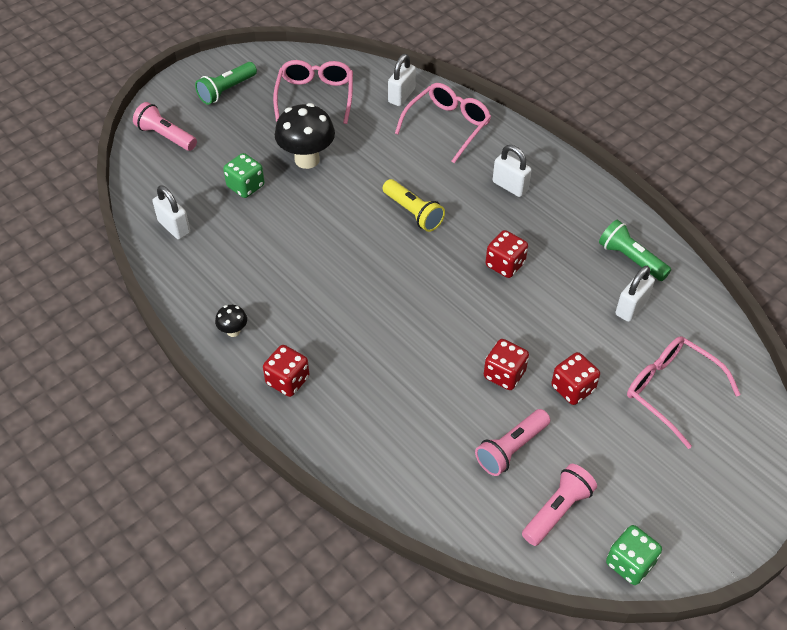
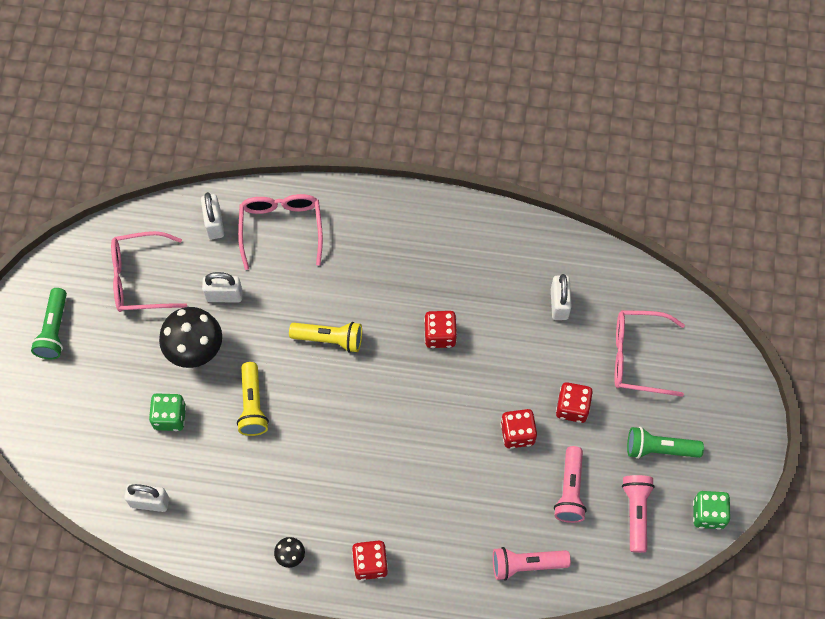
camera: 40 degrees left, 15 degrees up
(166, 136) = (49, 419): pink flashlight -> pink flashlight (526, 565)
(311, 217) = (252, 405): none -> yellow flashlight
(315, 96) = (140, 278): pink glasses -> pink glasses turned 60 degrees counterclockwise
(510, 186) = (382, 255): white padlock -> white padlock (224, 295)
(630, 259) = (526, 258): green flashlight -> green flashlight (659, 449)

